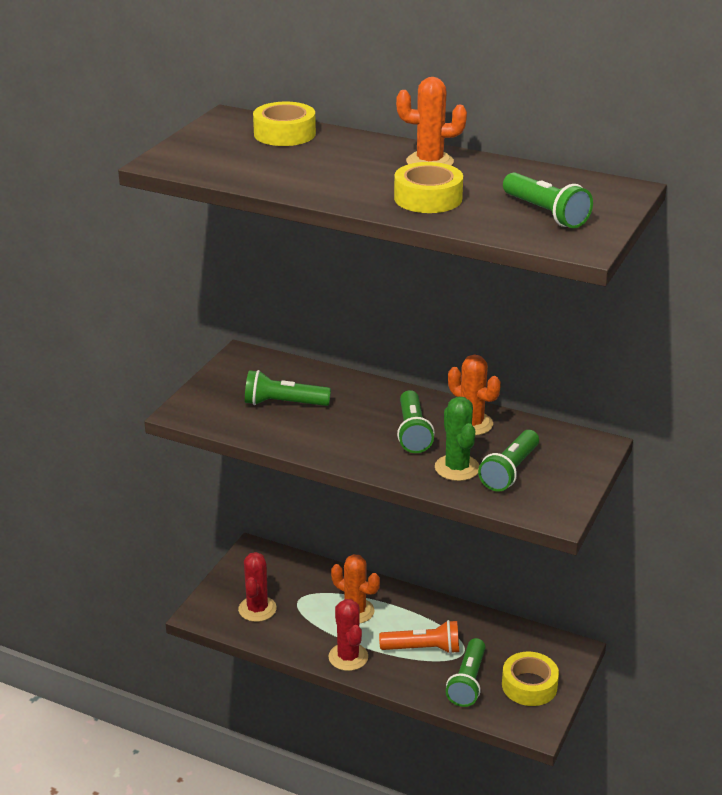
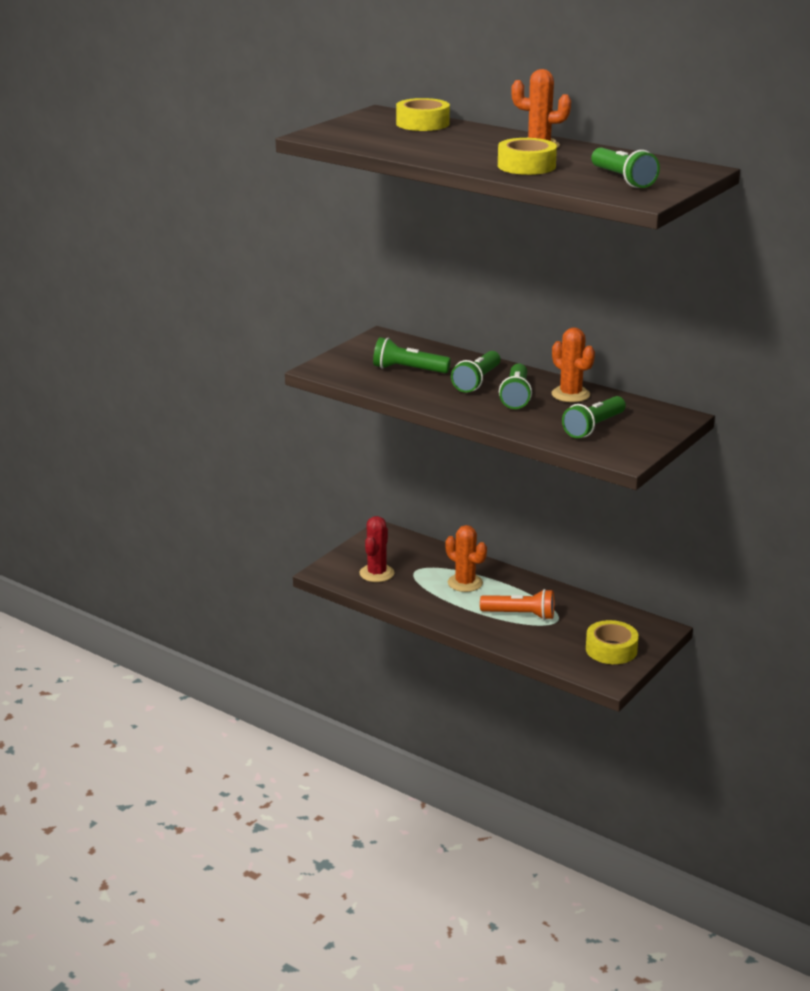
camera: 10 degrees right, 5 degrees down
(348, 657) = (450, 614): red cactus -> none
(457, 468) = (547, 422): green cactus -> none
(467, 682) = (554, 641): green flashlight -> green flashlight (477, 381)

